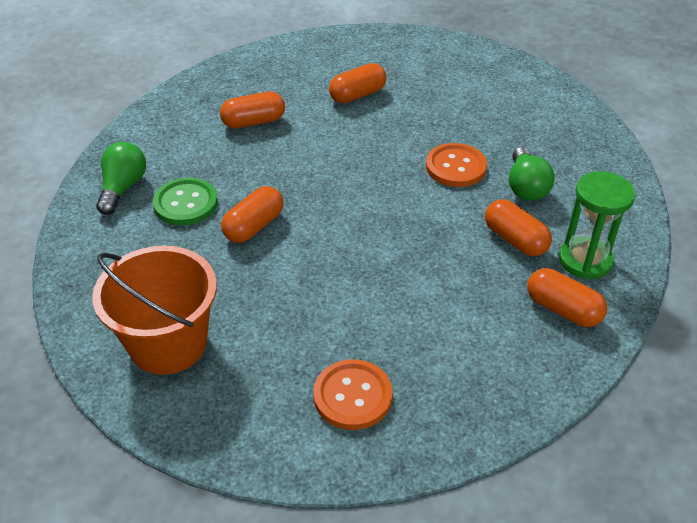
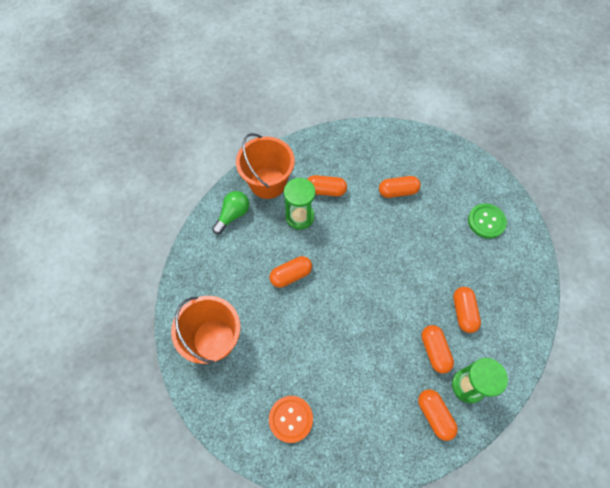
camera: 25 degrees right, 20 degrees up
(160, 138) = (268, 182): none -> orange bucket
(186, 203) = (261, 241): green button -> green button (486, 221)
(231, 159) = (300, 217): none -> green hourglass
(456, 167) = (428, 277): orange button -> none
(526, 187) = (463, 312): green light bulb -> orange capsule

